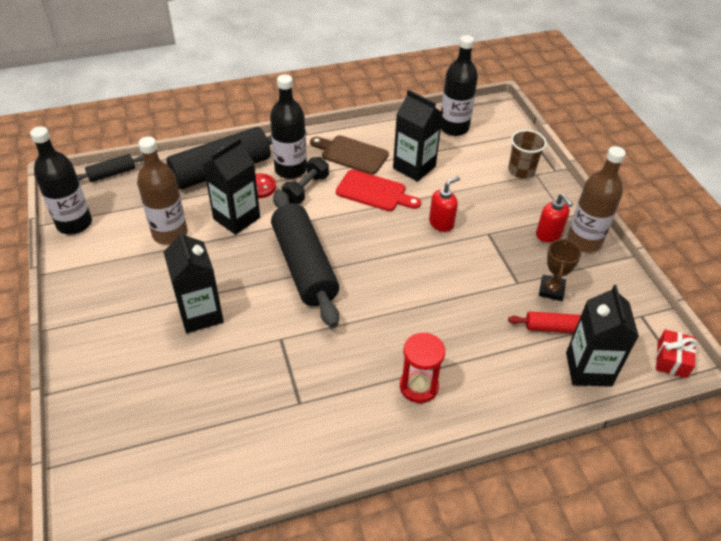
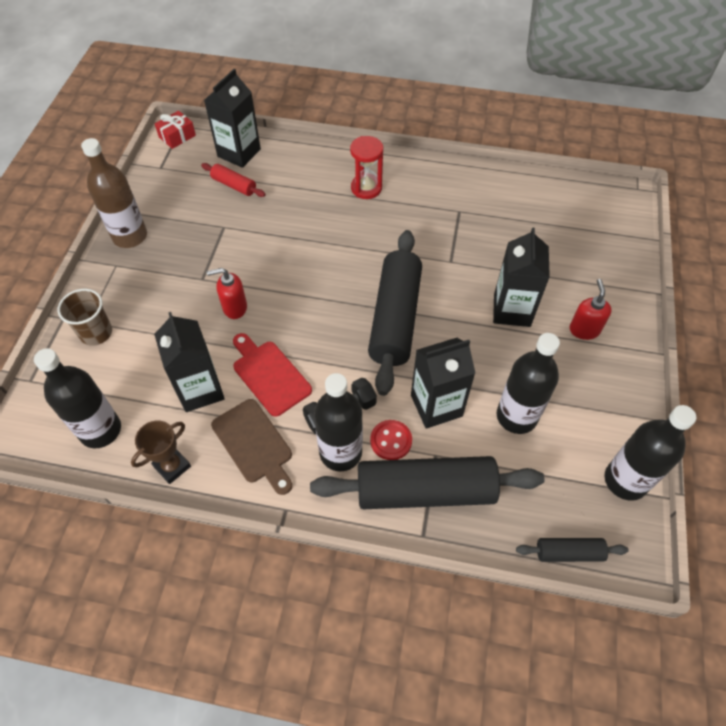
camera: 150 degrees left, 10 degrees up
(170, 233) = (516, 416): brown bottle -> black bottle
(548, 235) = (151, 255): red soap dispenser -> red soap dispenser (584, 329)
(551, 290) = (204, 210): brown trophy -> brown trophy (172, 466)

